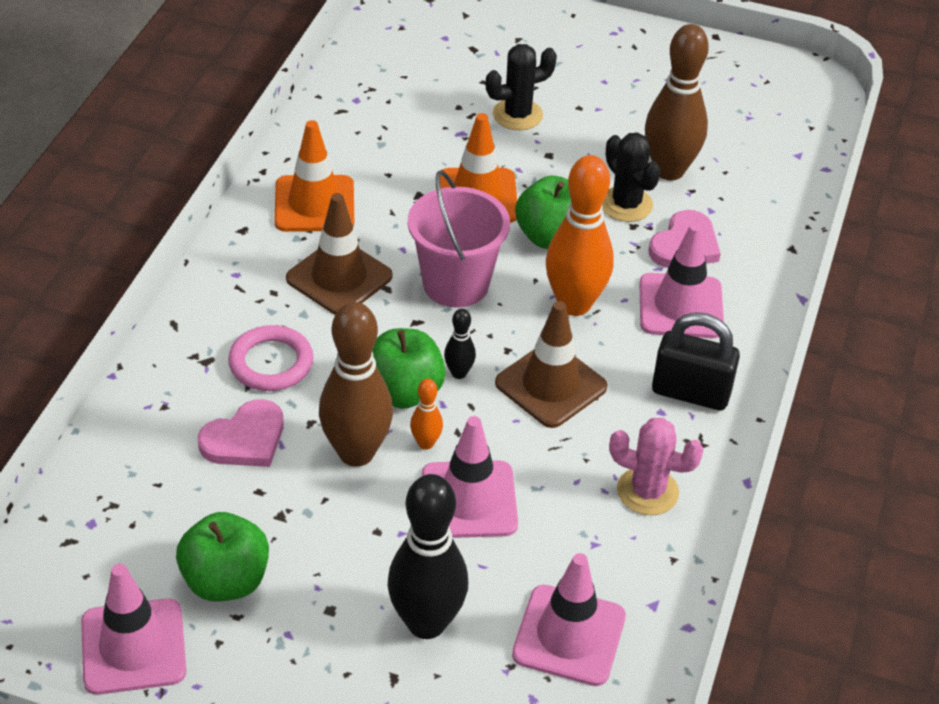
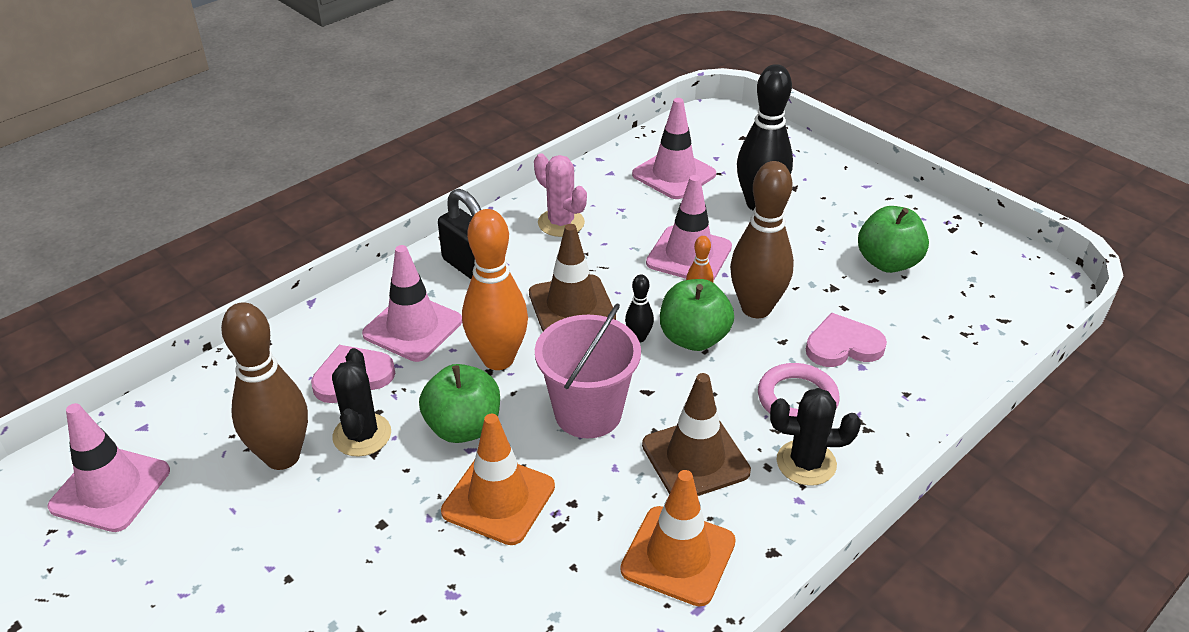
camera: 150 degrees left, 5 degrees down
(133, 647) = (962, 247): pink traffic cone -> pink traffic cone (110, 489)
(517, 115) = (366, 595): black cactus -> black cactus (806, 463)

